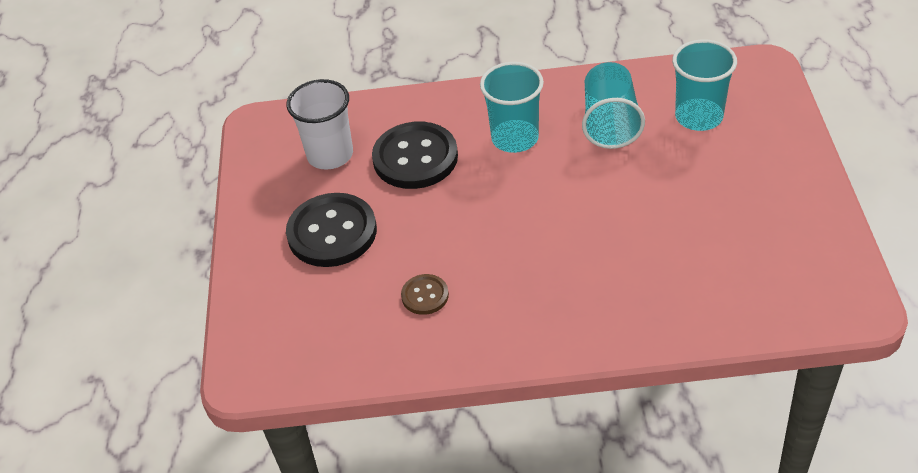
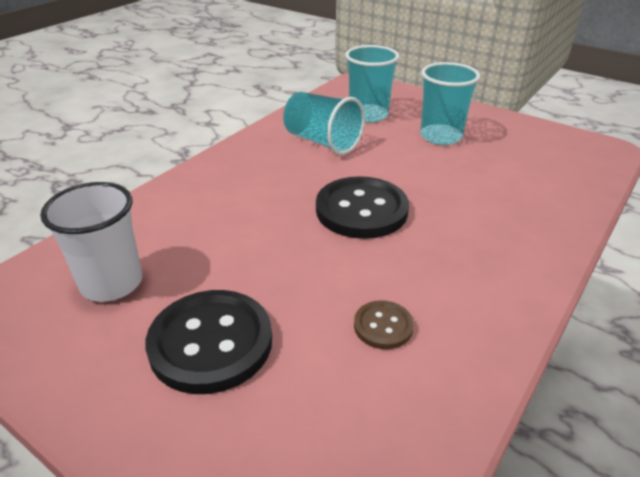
camera: 55 degrees left, 10 degrees down
(415, 158) = (207, 237): black button -> black button (361, 210)
(515, 138) = (271, 182): turquoise cup -> turquoise cup (441, 136)

